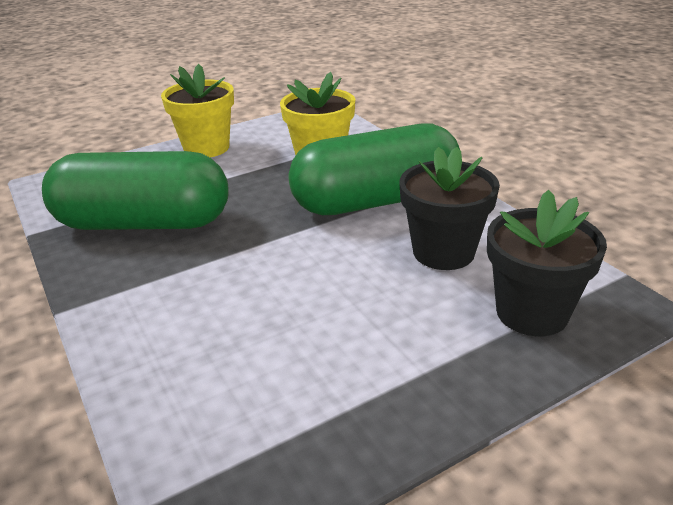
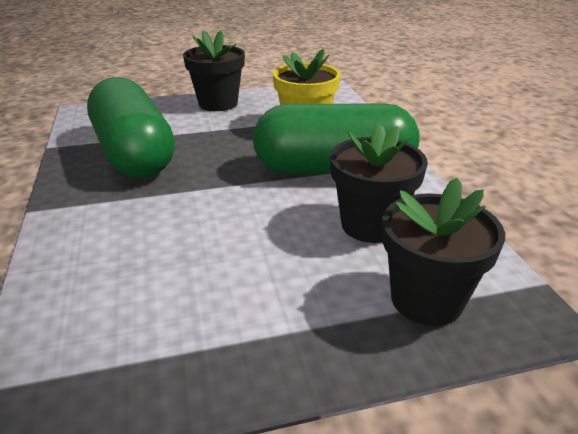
camera: 15 degrees right, 0 degrees up
(144, 223) = (134, 154): green capsule -> green capsule turned 45 degrees clockwise
(206, 148) = (218, 103): yellow flower pot -> black flower pot

